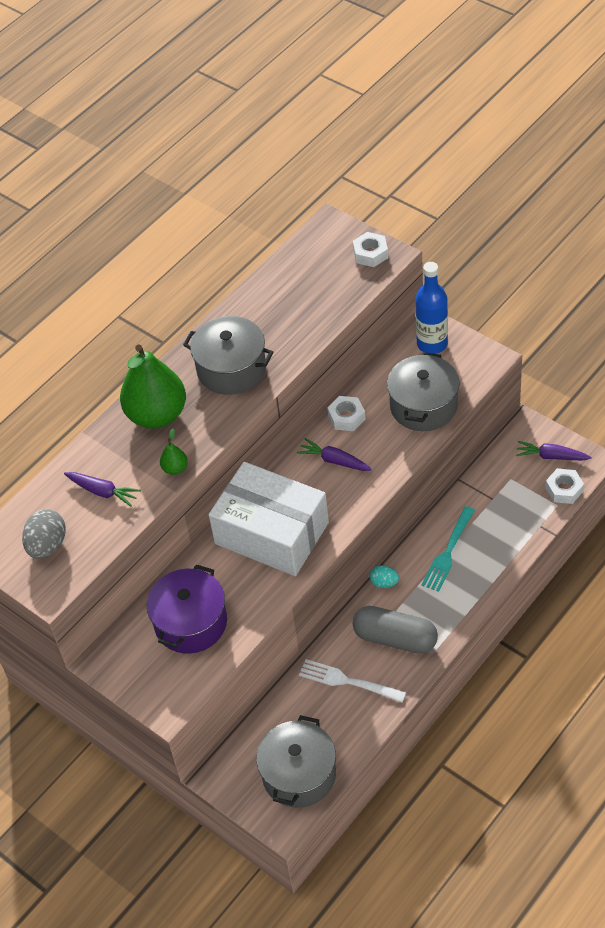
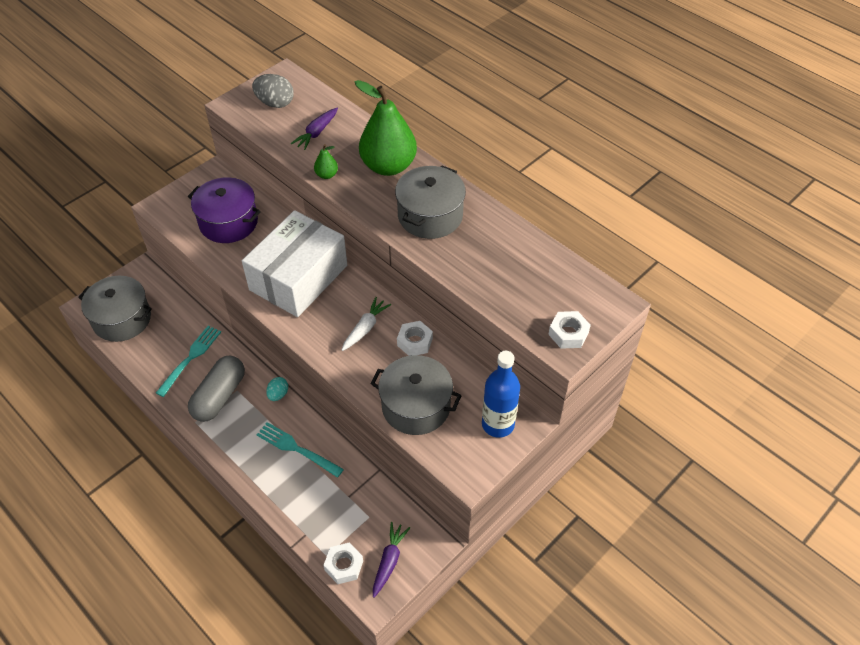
camera: 90 degrees right, 0 degrees up
(334, 461) = (365, 328): purple carrot -> white carrot
(348, 681) = (190, 358): white fork -> turquoise fork

